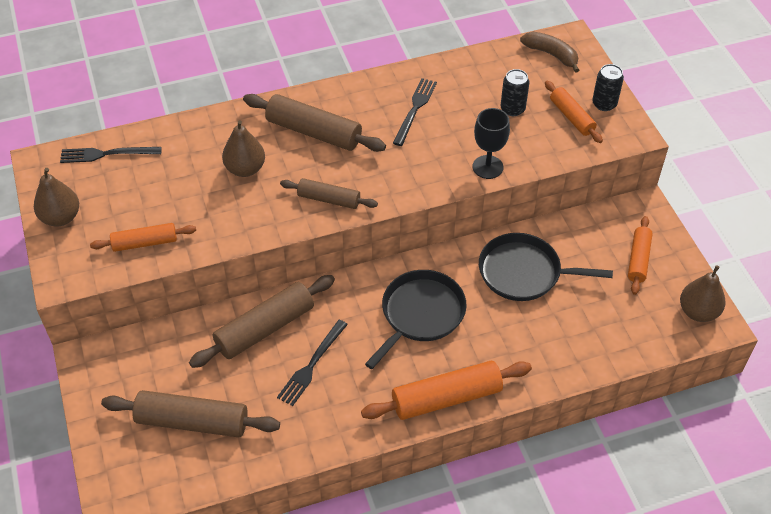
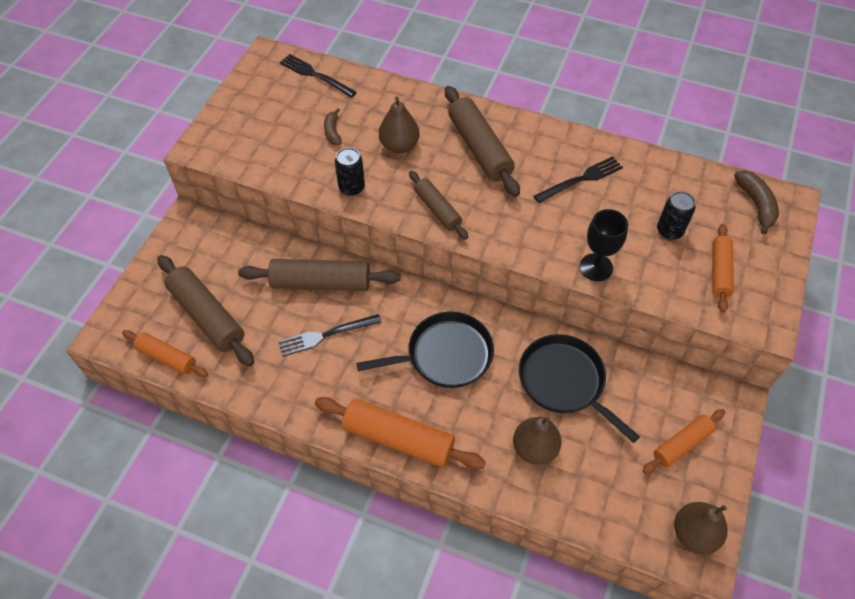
camera: 40 degrees right, 5 degrees up
(61, 217) = (241, 103): brown pear -> brown pear (534, 448)
(145, 243) = (275, 157): orange rolling pin -> orange rolling pin (167, 357)
(174, 191) = (333, 131): none -> brown banana
(604, 104) = (764, 279): black can -> black can (351, 187)

